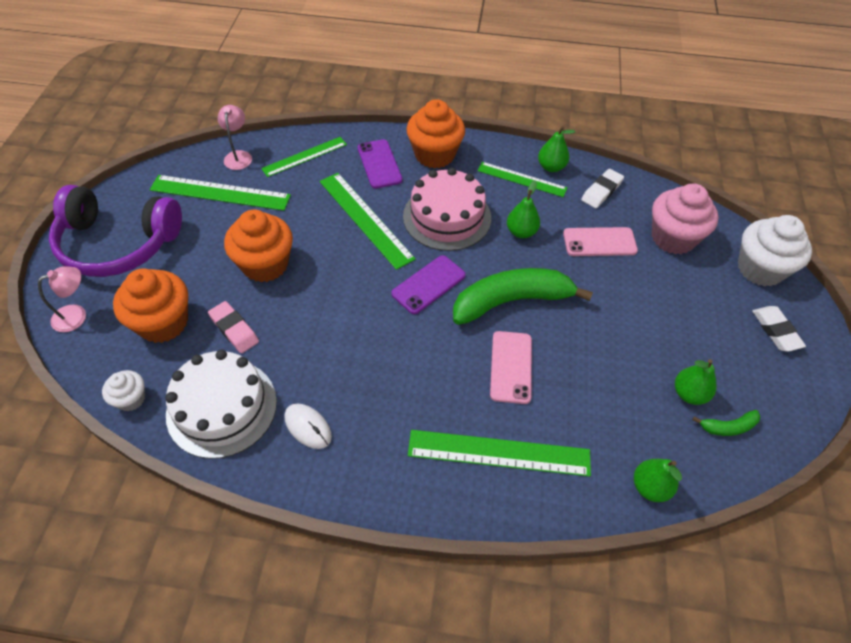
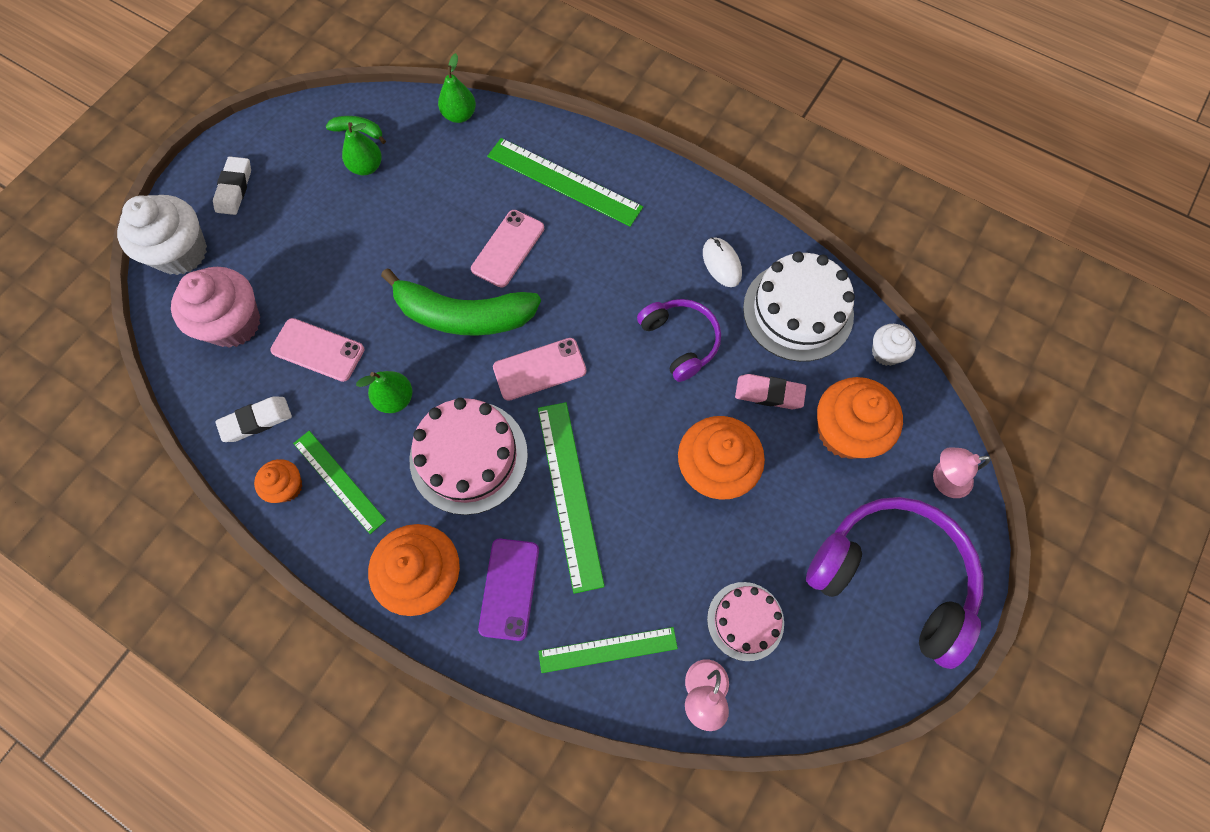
camera: 155 degrees left, 15 degrees up
(220, 193) = (745, 621): green ruler -> pink cake
(234, 329) = (769, 393): pink eraser -> pink eraser turned 60 degrees counterclockwise
(323, 343) = (680, 341): none -> purple headphones
(428, 284) = (539, 369): purple phone -> pink phone
(551, 167) = (287, 487): green pear -> orange cupcake

